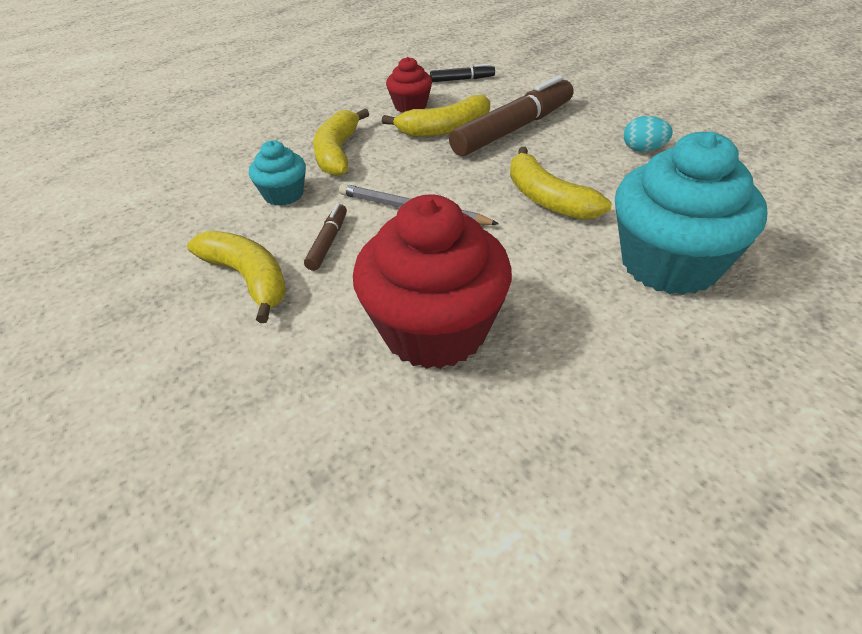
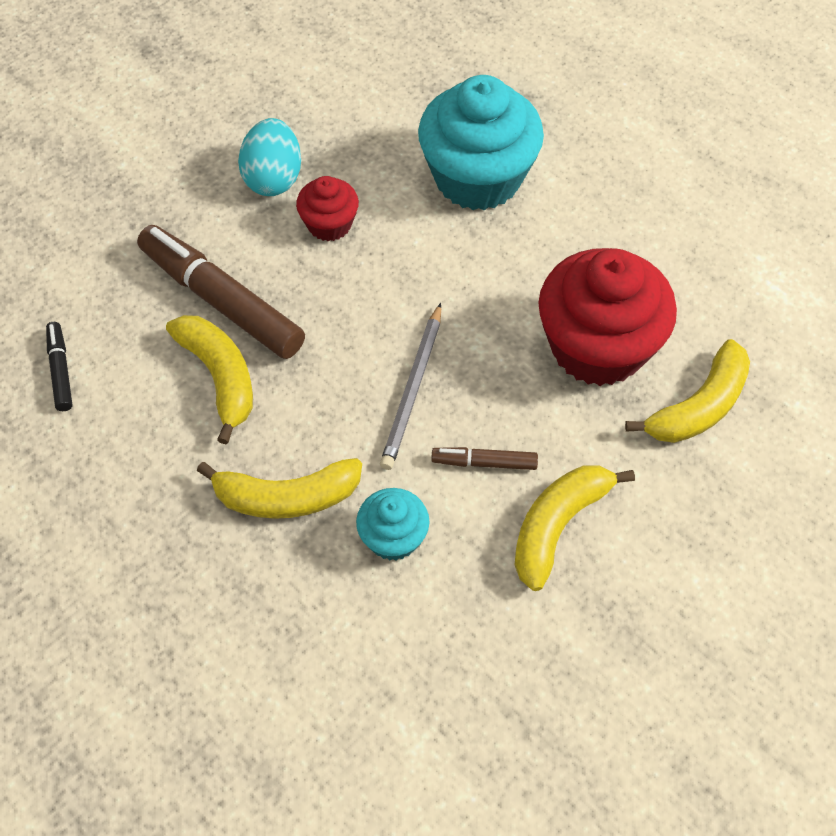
camera: 100 degrees left, 15 degrees up
(410, 106) = (147, 428): red cupcake -> red cupcake (329, 224)
(548, 199) = (381, 265): yellow banana -> yellow banana (699, 406)
(643, 149) = (273, 178): turquoise egg -> turquoise egg, size x1.56

